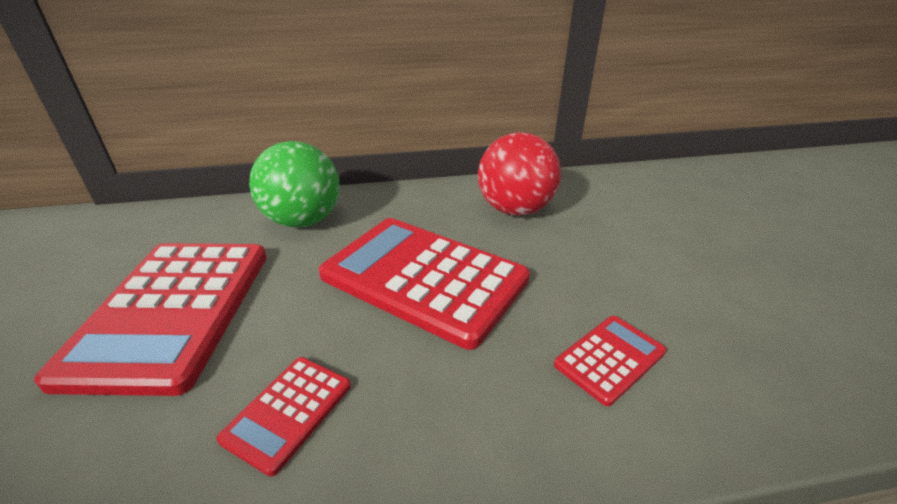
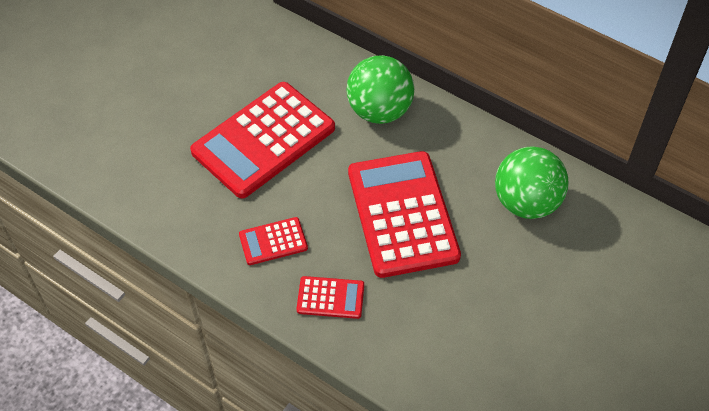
camera: 45 degrees right, 20 degrees up
(515, 210) = (526, 203): red ball -> green ball
(610, 358) = (435, 336): red calculator -> red calculator (330, 298)

